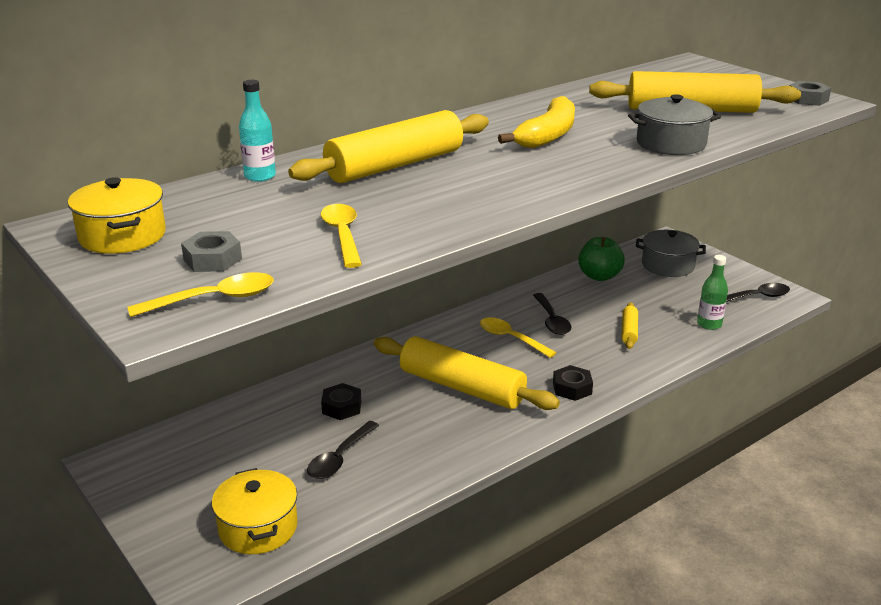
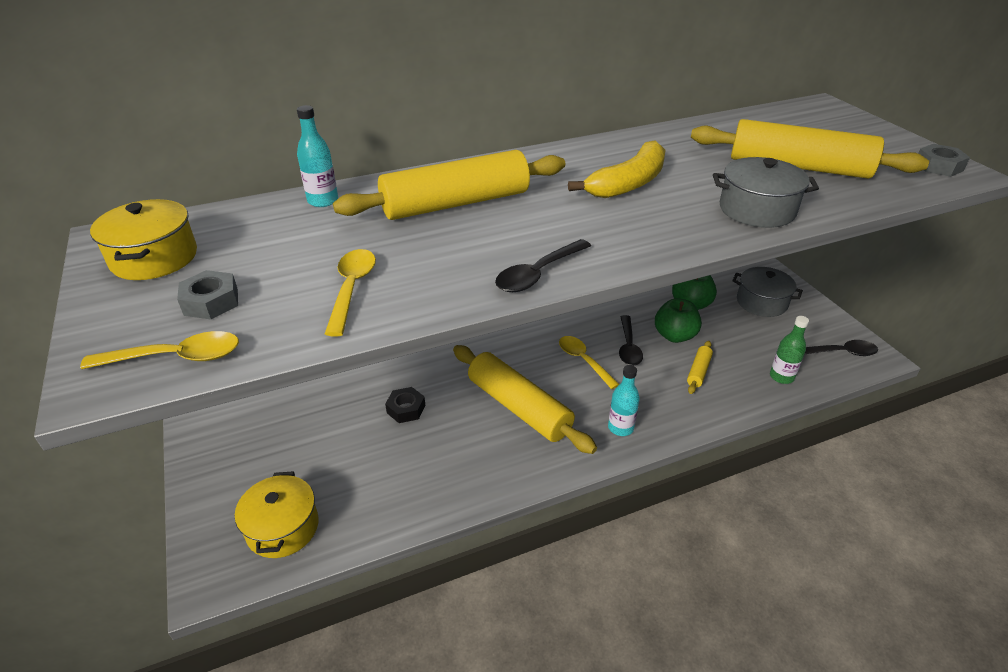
camera: 15 degrees right, 10 degrees up
(340, 458) = (382, 465): black spoon -> black spoon (538, 274)
(572, 388) = (620, 427): black nut -> turquoise bottle
(594, 305) = (674, 336): none -> green apple

